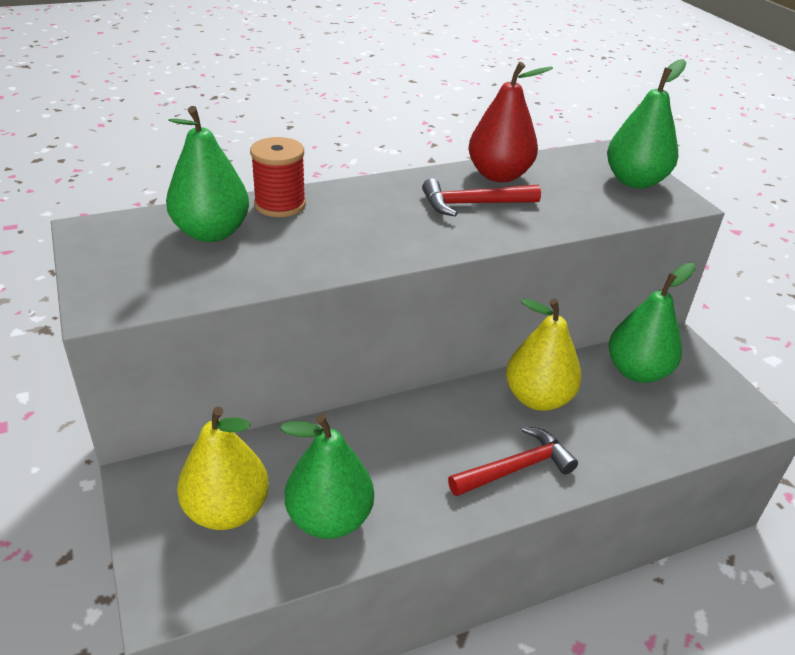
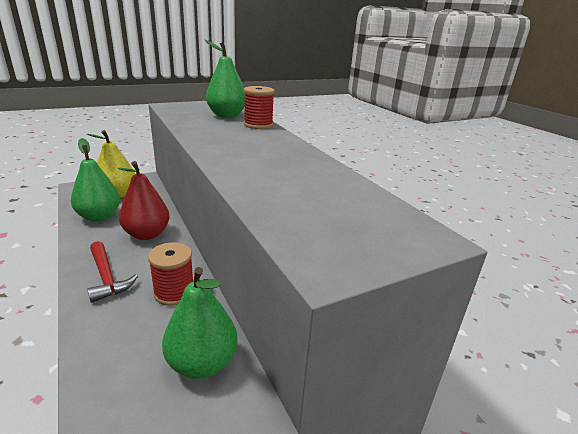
camera: 85 degrees right, 10 degrees down
(473, 204) = (276, 167): red hammer -> none
(499, 175) = (330, 177): red pear -> red pear (147, 234)
(538, 398) = (174, 292): yellow pear -> red spool
(634, 181) = (362, 243): green pear -> none

